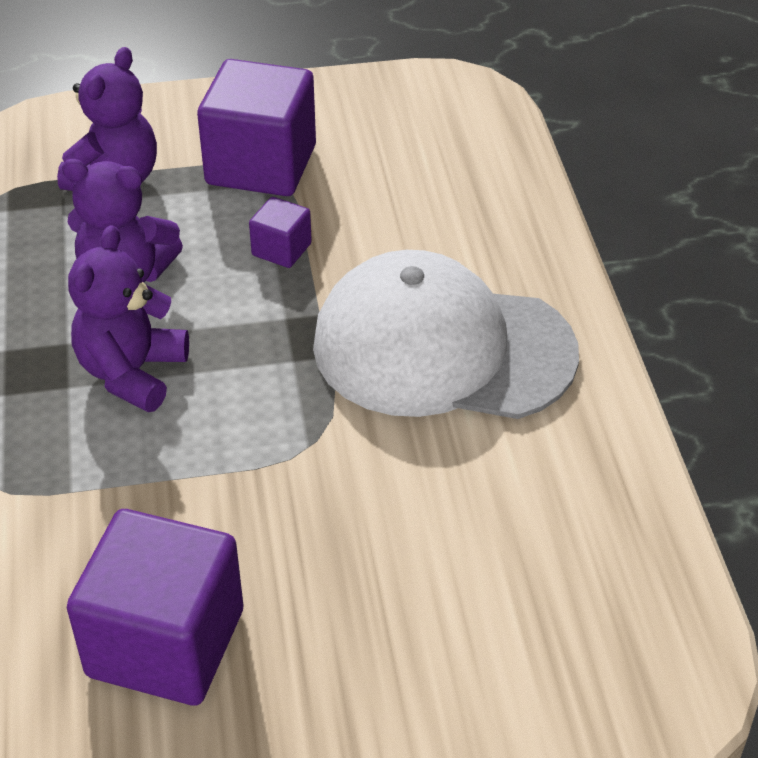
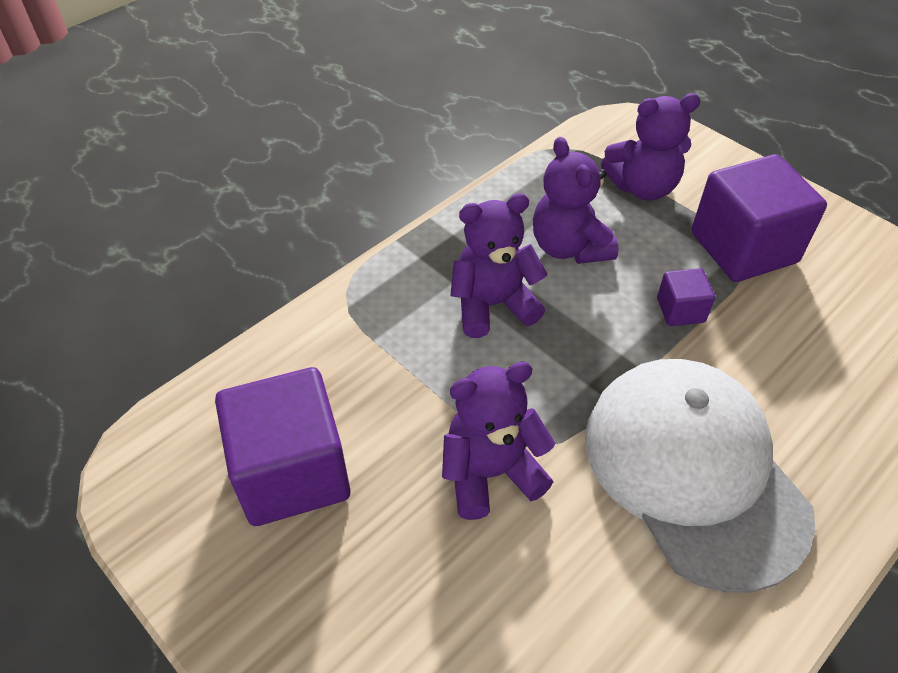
camera: 55 degrees right, 5 degrees up
(316, 484) = (491, 473): none -> purple teddy bear

